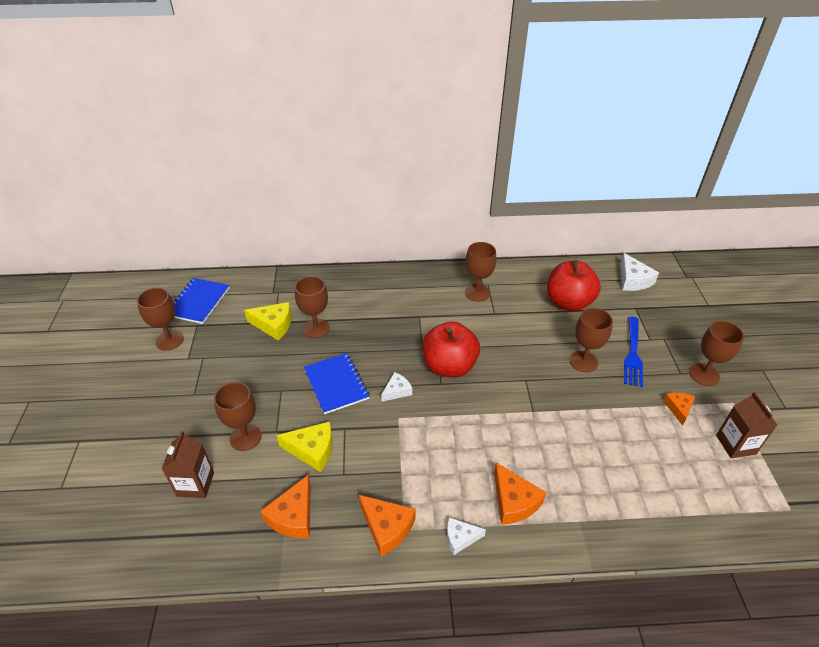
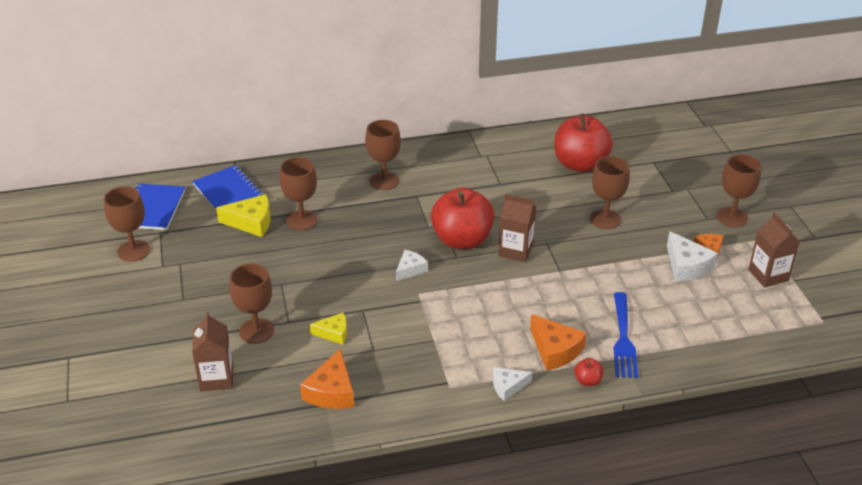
camera: 10 degrees left, 5 degrees down
(312, 450) = (333, 333): yellow cheese -> yellow cheese, size x0.64
(336, 384) = (341, 271): blue notebook -> blue notebook (229, 193)
(387, 527) = (431, 388): orange cheese -> none
(477, 293) = (476, 165): brown goblet -> brown goblet (384, 181)
(495, 384) = (515, 250): none -> brown carton
(540, 544) = (587, 381): none -> red apple
(632, 354) = (656, 206): blue fork -> blue fork (623, 339)
(633, 280) = (647, 134): white cheese -> white cheese (686, 266)

